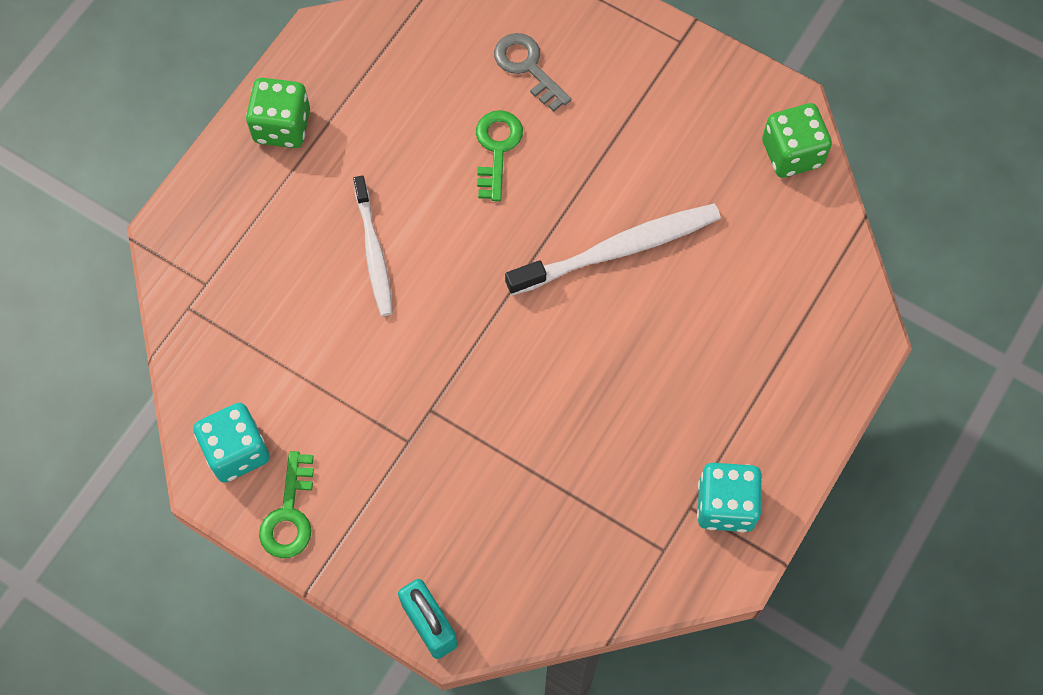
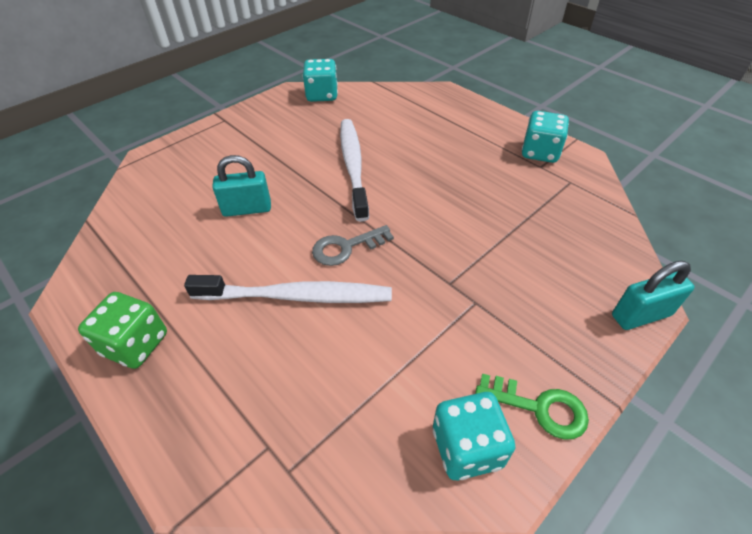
camera: 75 degrees left, 20 degrees down
(373, 252) = (296, 296): white toothbrush -> white toothbrush, size x1.52
(497, 149) = (247, 209): green key -> turquoise padlock
(528, 67) = (194, 184): grey key -> grey key (346, 247)
(792, 153) = (322, 95): green dice -> turquoise dice

